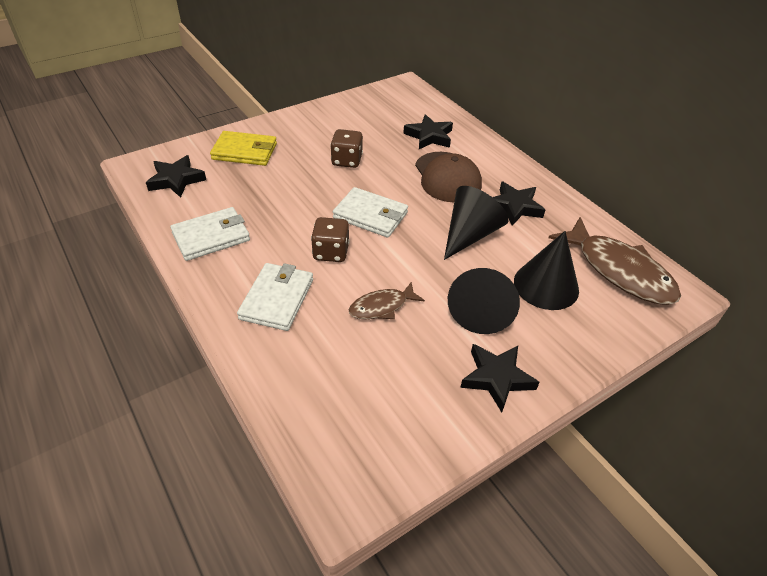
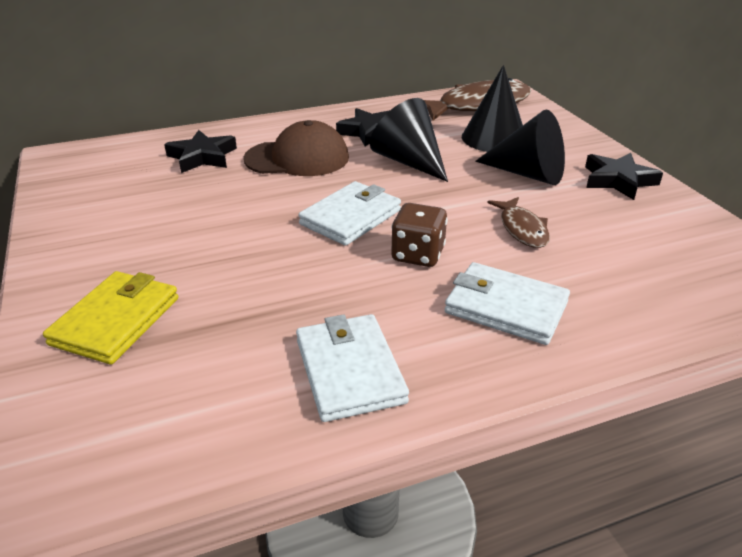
camera: 75 degrees left, 10 degrees down
(176, 180) = (150, 419): black star -> none
(347, 161) = (216, 222): brown dice -> none

